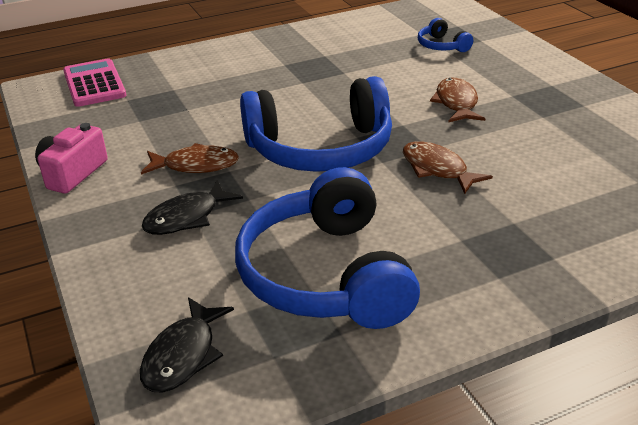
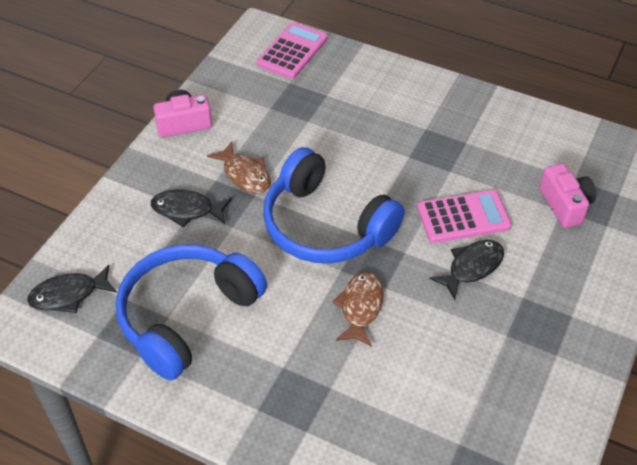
camera: 50 degrees right, 15 degrees up
(400, 86) = (463, 217): none -> pink calculator
(442, 46) = (565, 205): blue headphones -> pink camera
(456, 103) = (472, 267): brown fish -> black fish

